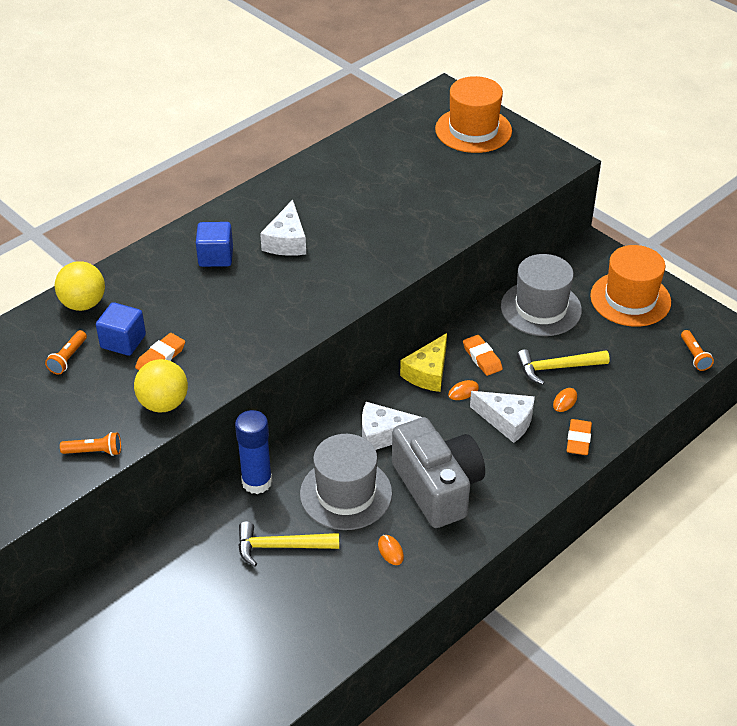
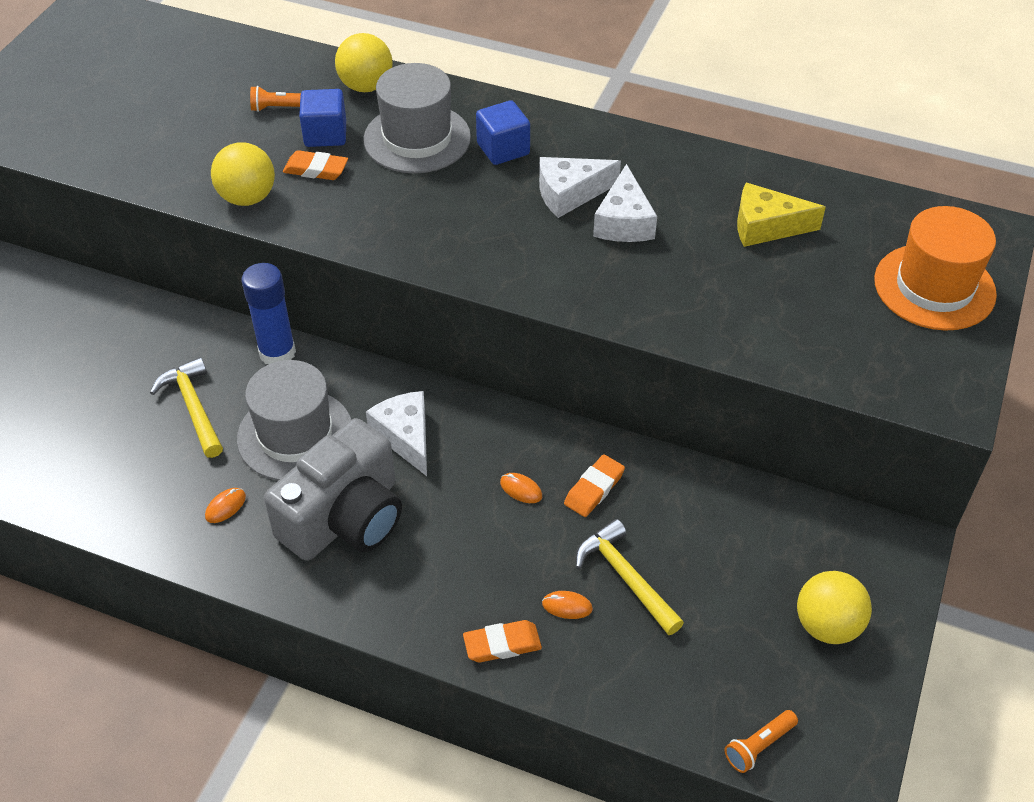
camera: 65 degrees right, 5 degrees up
(94, 451) = (156, 176): orange flashlight -> none
(428, 373) = (533, 443): yellow cheese -> yellow cheese (766, 226)
(507, 421) = (494, 552): white cheese -> white cheese (624, 222)
(541, 308) = (732, 523): grey hat -> grey hat (417, 138)
(630, 299) = (827, 625): orange hat -> yellow ball

